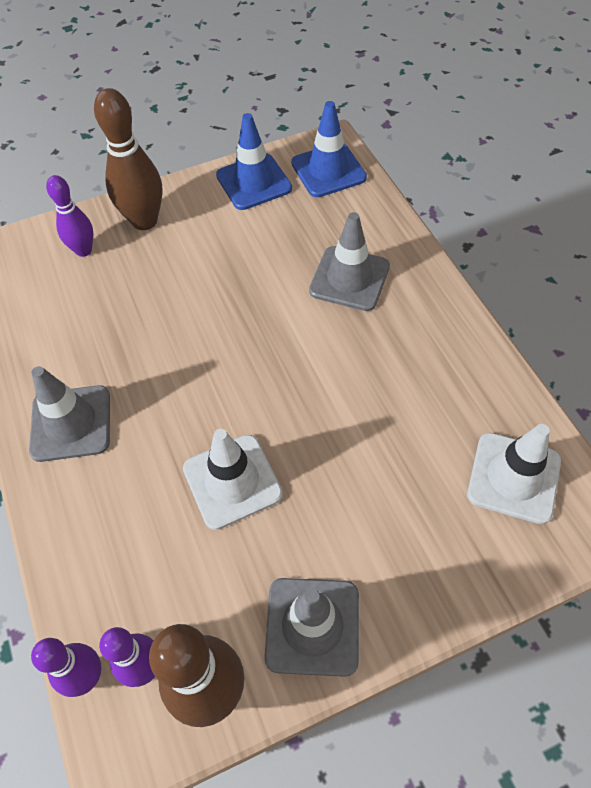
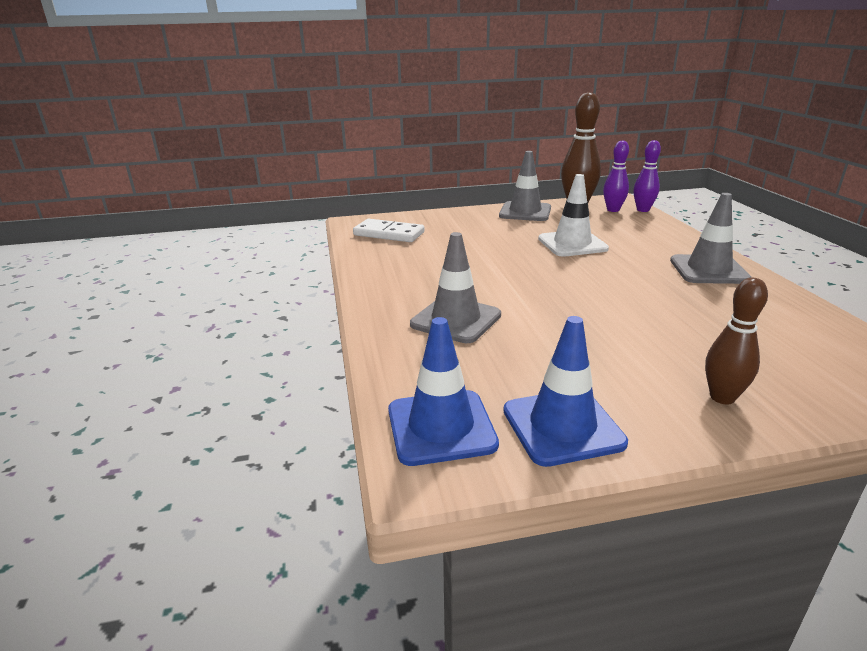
camera: 170 degrees left, 30 degrees down
(83, 250) = (791, 375): purple bowling pin -> none
(144, 221) = (722, 397): brown bowling pin -> brown bowling pin, size x0.62
(513, 477) = (389, 234): white traffic cone -> white domino

